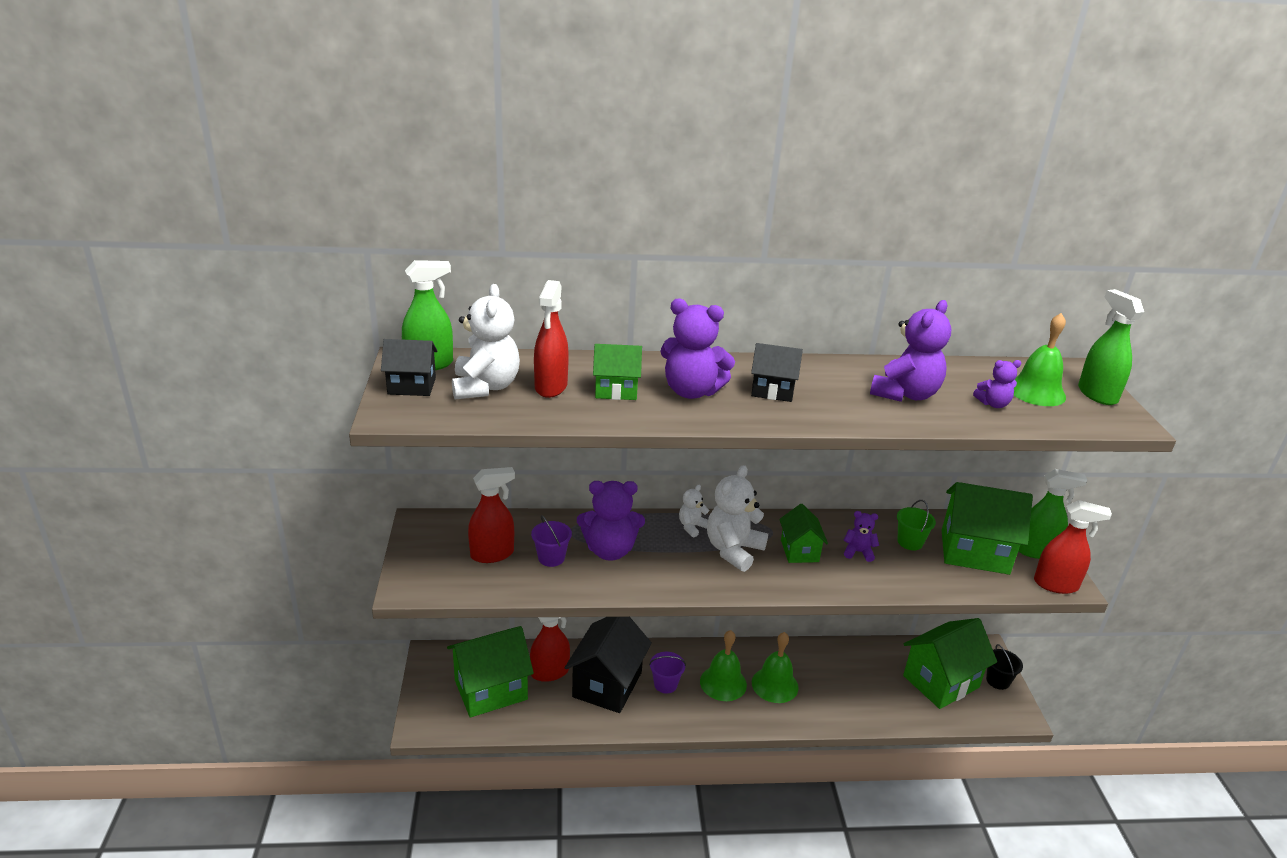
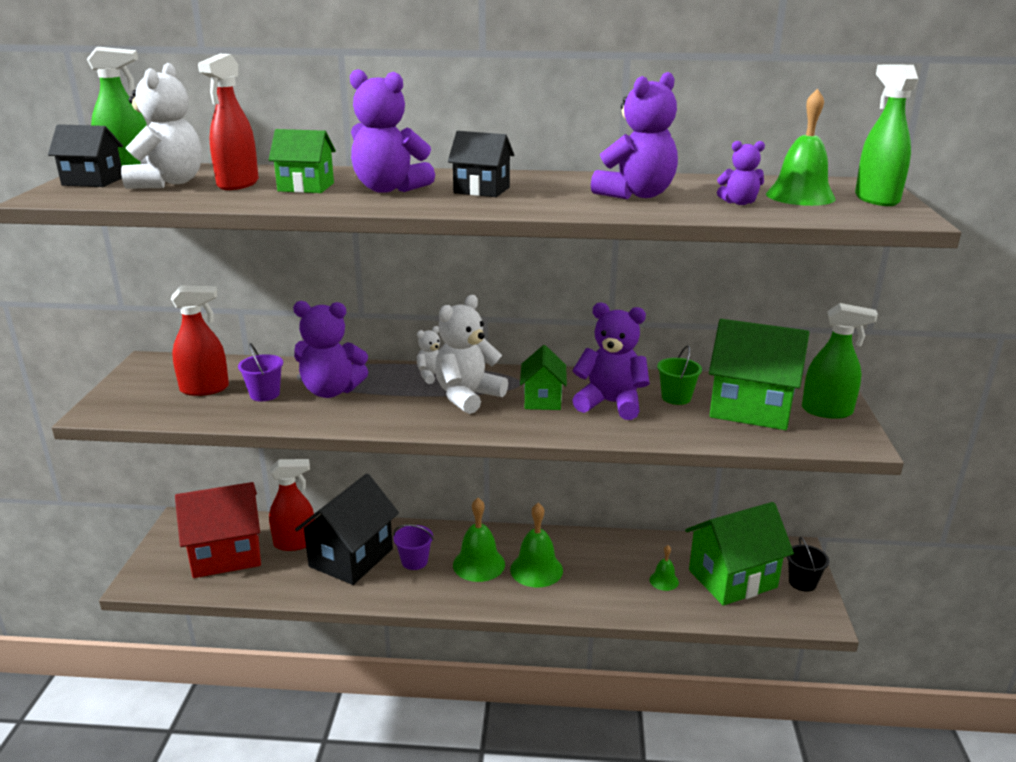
camera: 10 degrees right, 5 degrees down
(491, 690) = (226, 555): green house -> red house
(858, 552) = (610, 403): purple teddy bear -> purple teddy bear, size x1.91
(885, 688) = (664, 580): none -> green bell
(1056, 585) = (841, 442): red spray bottle -> none

